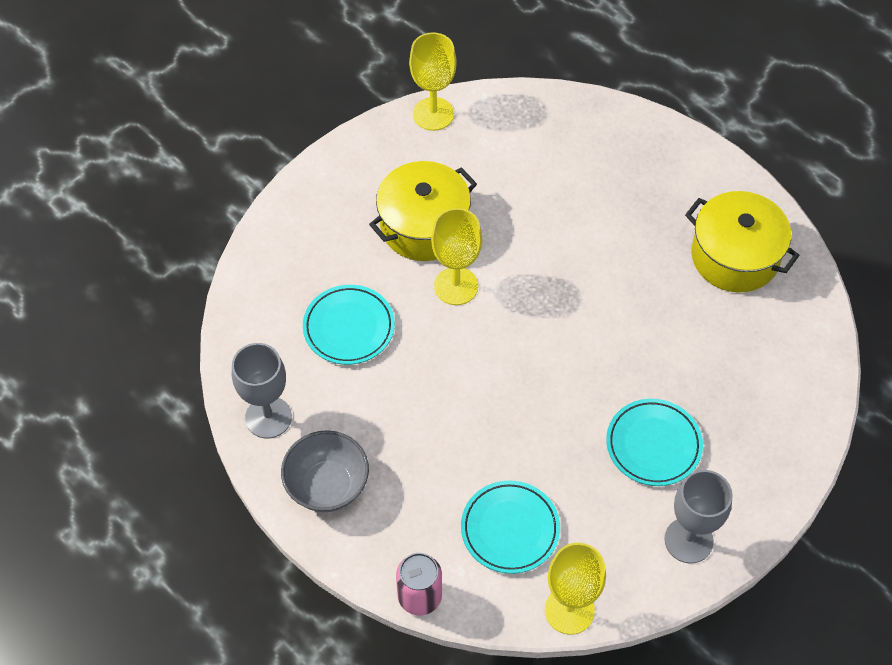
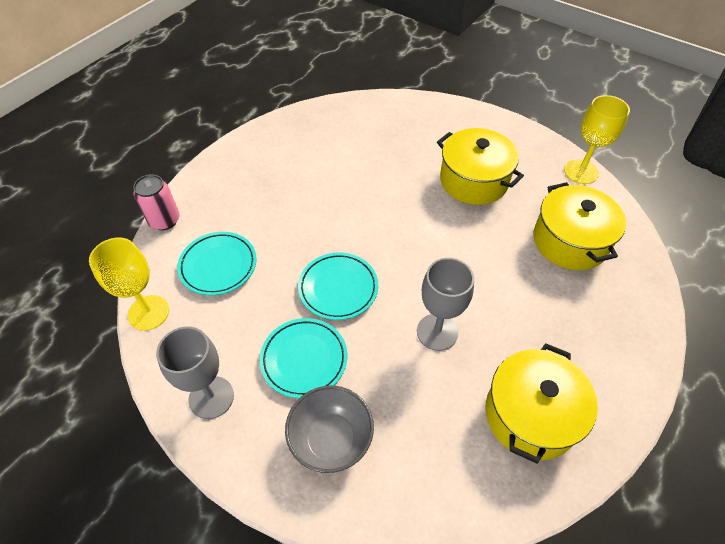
camera: 80 degrees right, 5 degrees down
(268, 417) = (295, 127): grey goblet -> grey goblet (437, 332)
(327, 486) = (247, 162): grey bowl -> grey bowl (331, 439)
(349, 327) = (373, 154): turquoise plate -> turquoise plate (338, 288)
(456, 286) = (426, 206): yellow goblet -> none
(536, 159) = (570, 241): none -> yellow pot

